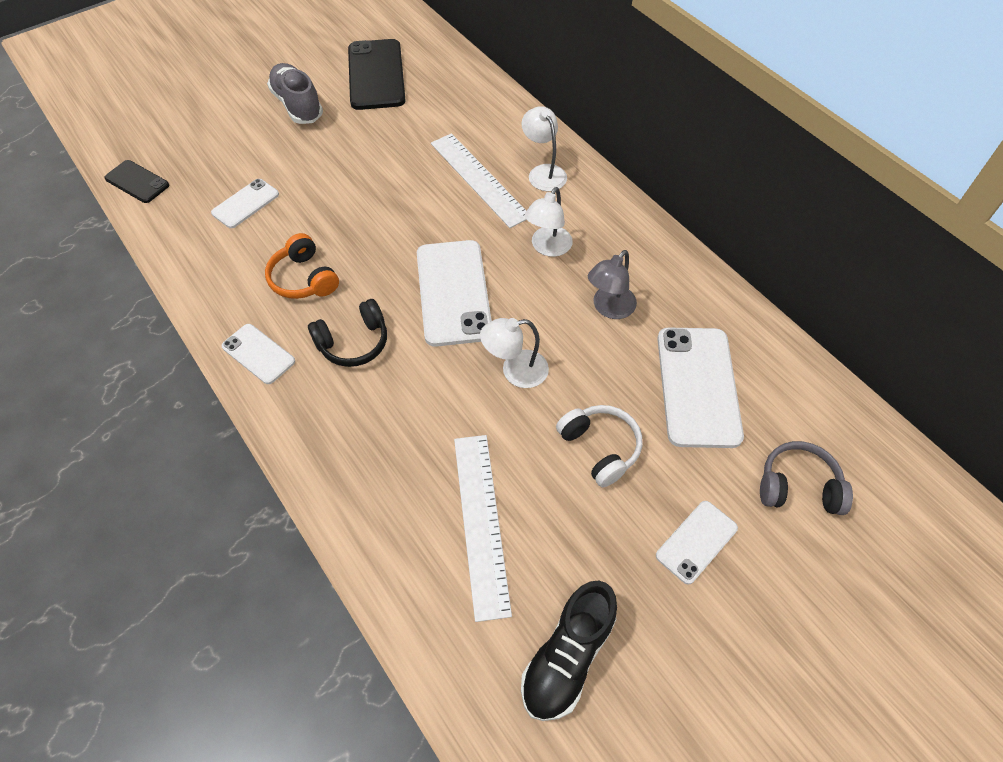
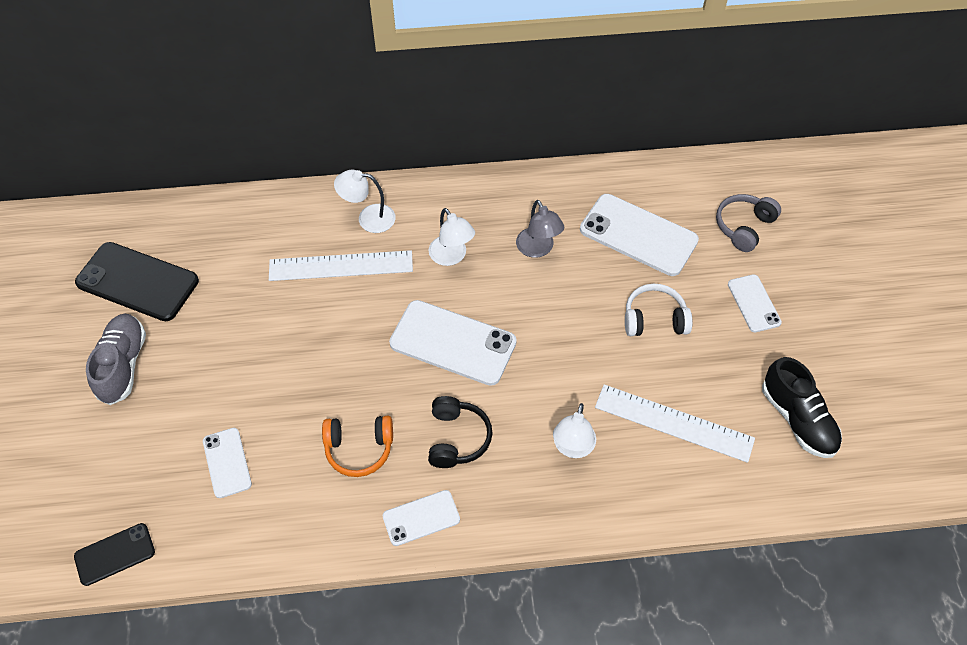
camera: 60 degrees left, 0 degrees up
(297, 105) = (123, 365): grey shoe -> grey shoe turned 90 degrees clockwise
(515, 371) = (557, 338): white lamp -> white lamp (572, 447)

